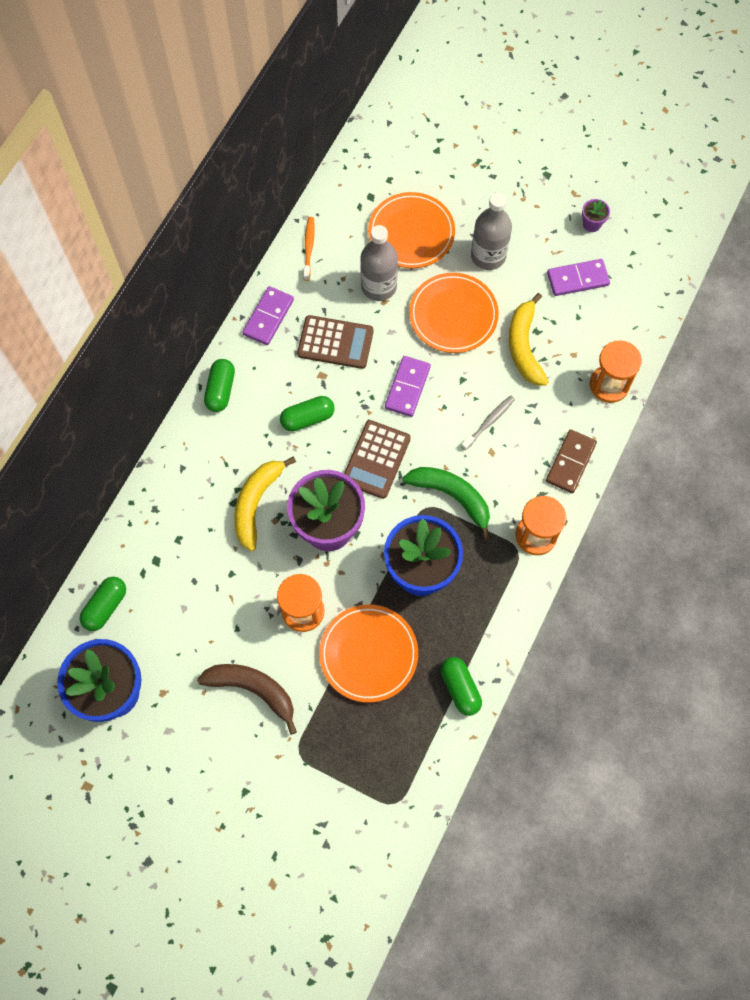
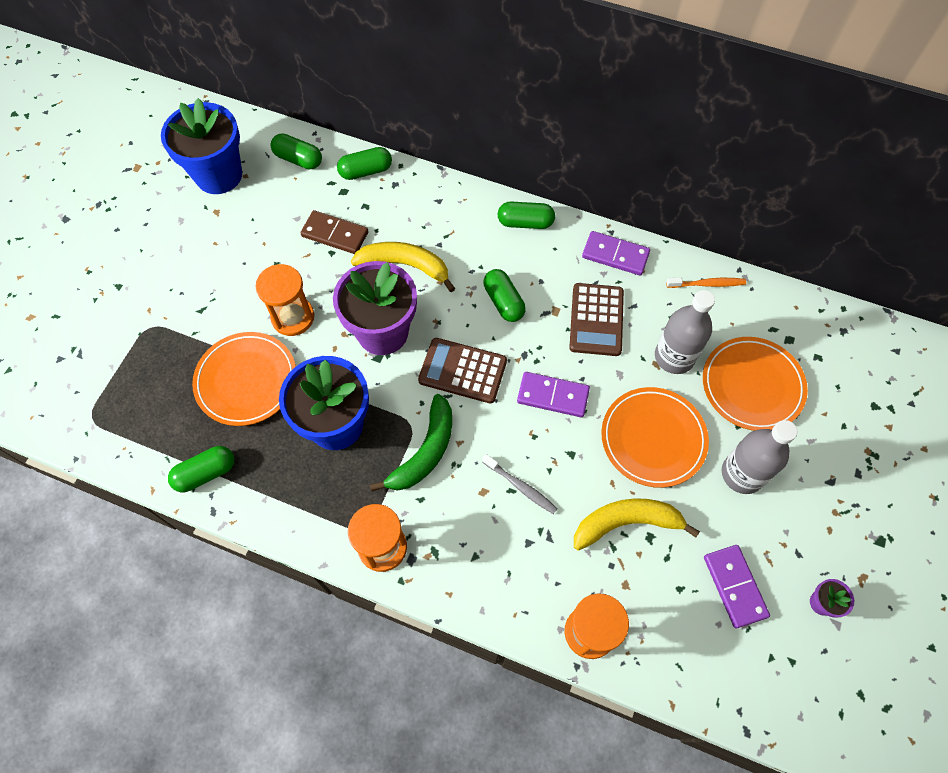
camera: 85 degrees right, 5 degrees down
(133, 537) = (366, 171): none -> green capsule
(253, 689) = (215, 282): brown banana -> none
(570, 462) = (478, 586): brown domino -> brown domino (335, 234)

